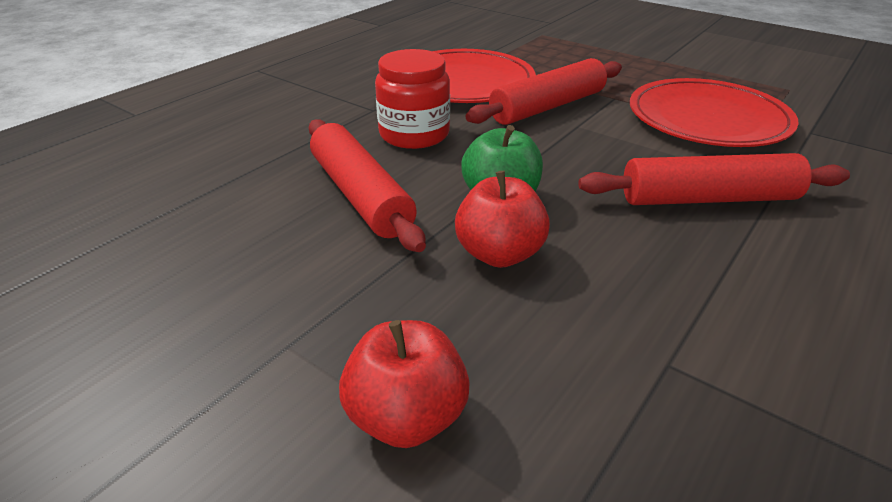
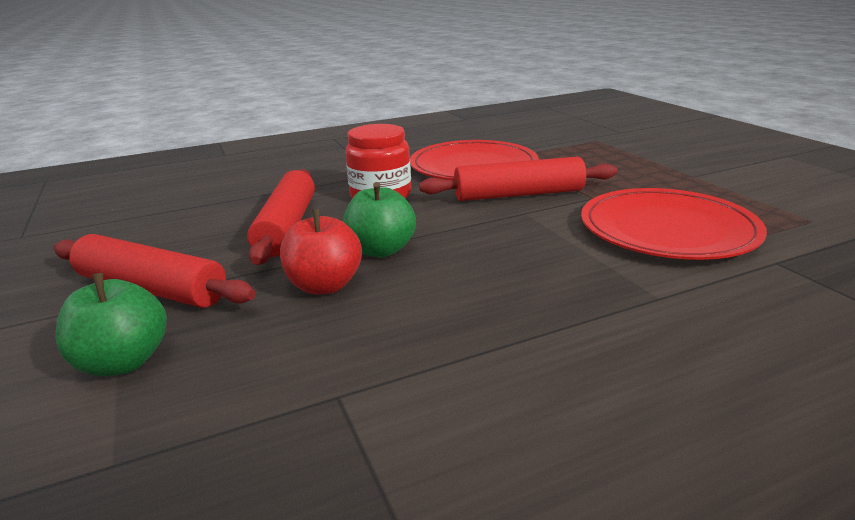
camera: 30 degrees right, 10 degrees down
(406, 417) = (123, 362): red apple -> green apple
(708, 198) = (564, 291): red rolling pin -> red rolling pin (151, 288)

